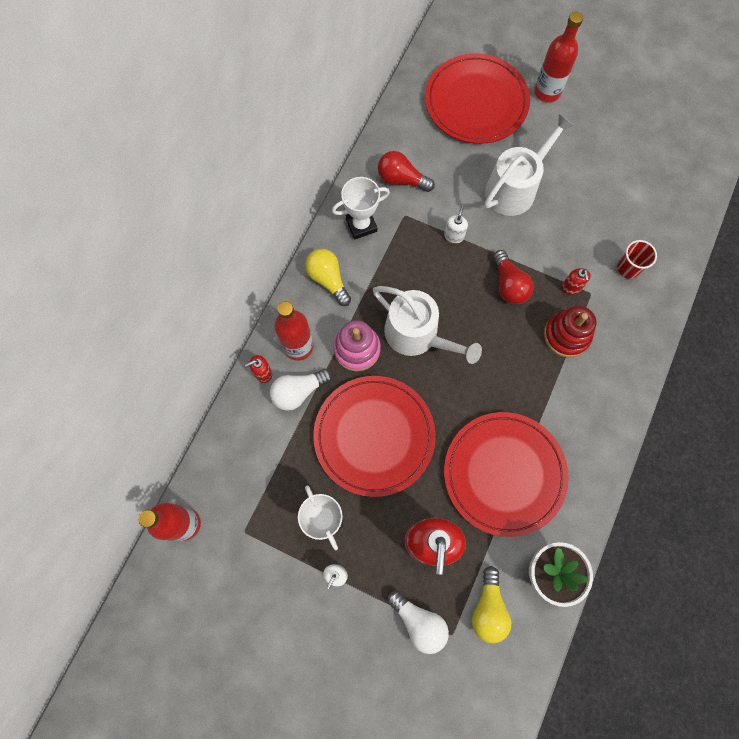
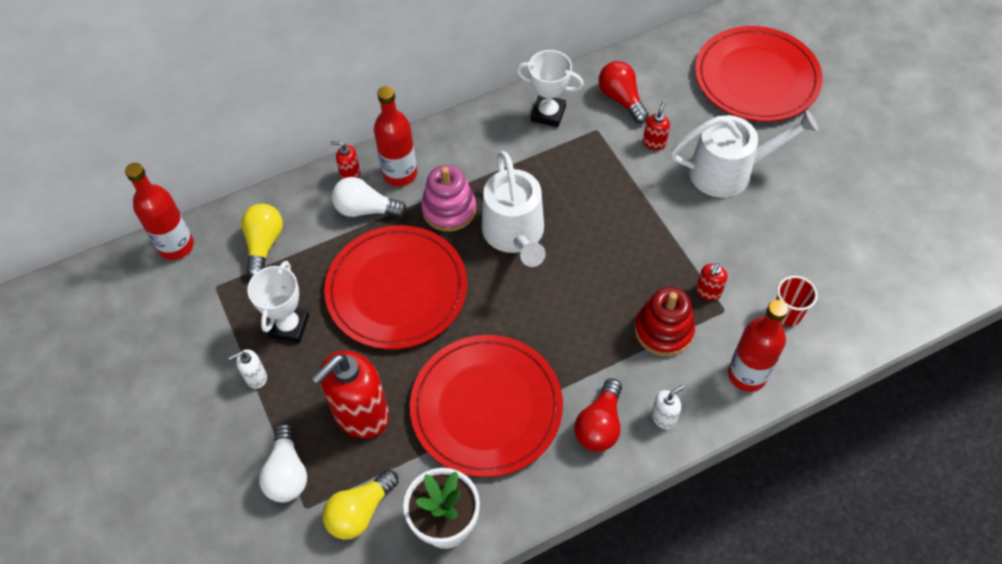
camera: 40 degrees right, 15 degrees down
(328, 279) = (476, 138): yellow light bulb -> yellow light bulb (264, 244)
(450, 199) = (654, 143): none -> red soap dispenser
(454, 236) = (628, 175): white soap dispenser -> white soap dispenser (664, 417)
(509, 285) = (645, 249): red light bulb -> red light bulb (599, 425)
(547, 92) = (840, 109): red bottle -> red bottle (747, 375)

